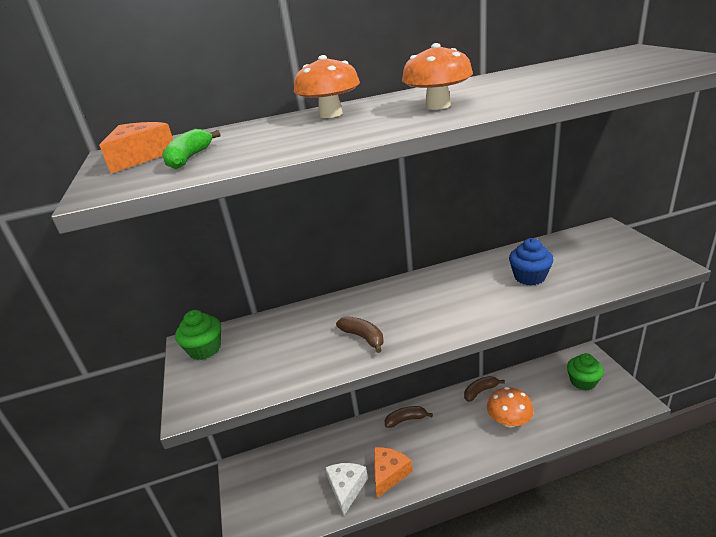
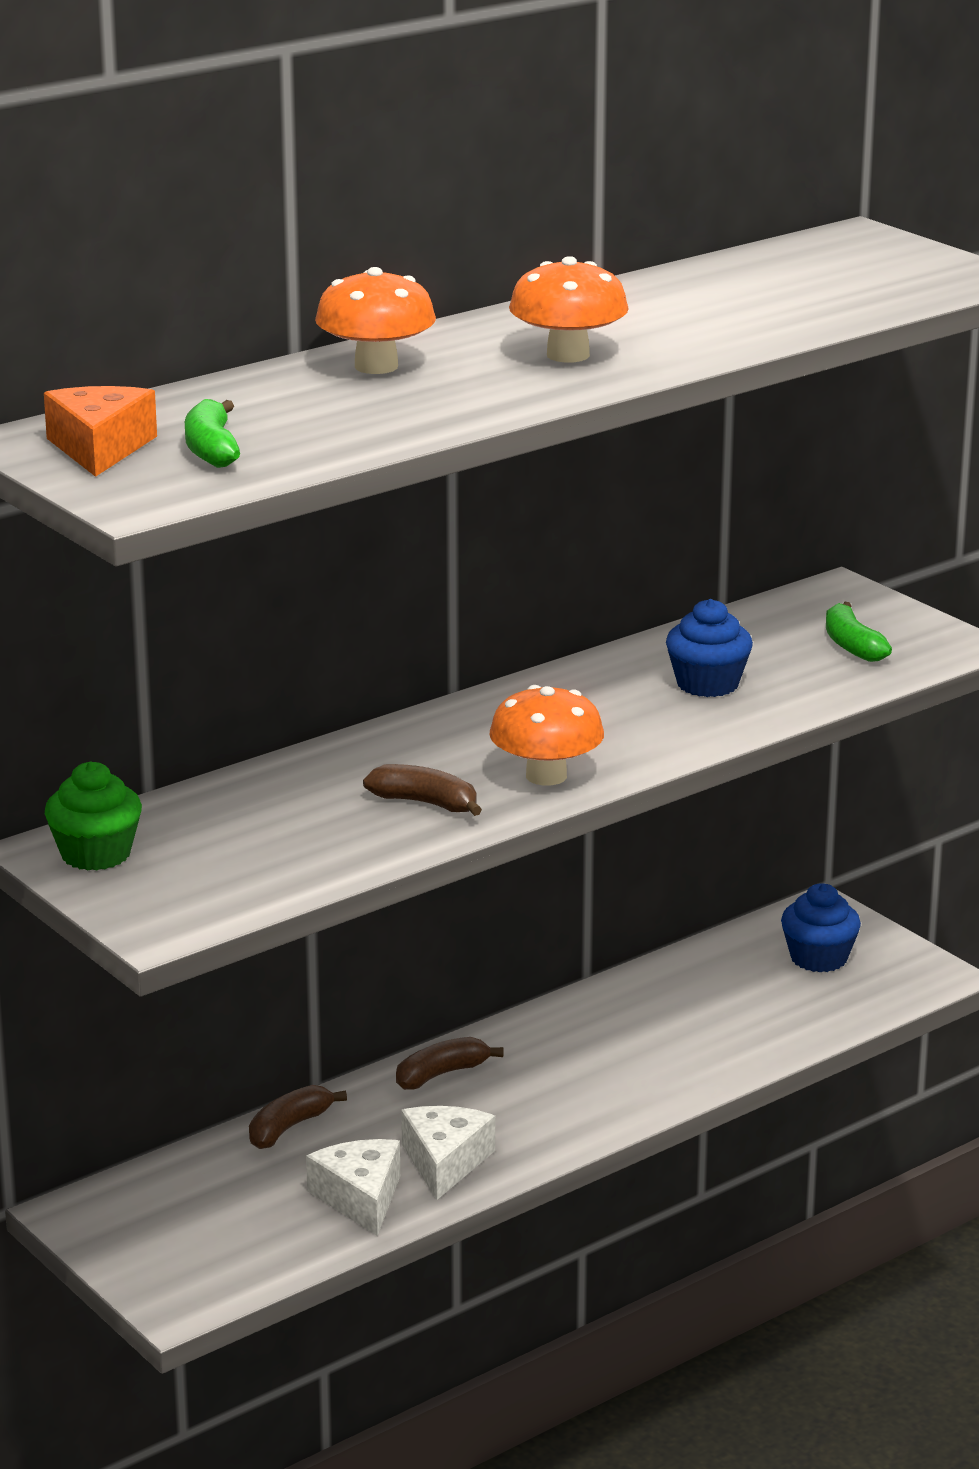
camera: 25 degrees left, 5 degrees down
(389, 474) = (445, 1162): orange cheese -> white cheese
(480, 391) = (596, 1003): brown banana -> brown banana (289, 1127)
(509, 421) = (676, 1043): orange mushroom -> orange mushroom (546, 776)
(583, 382) = (818, 958): green cupcake -> blue cupcake
(609, 260) = (852, 645): none -> green banana

